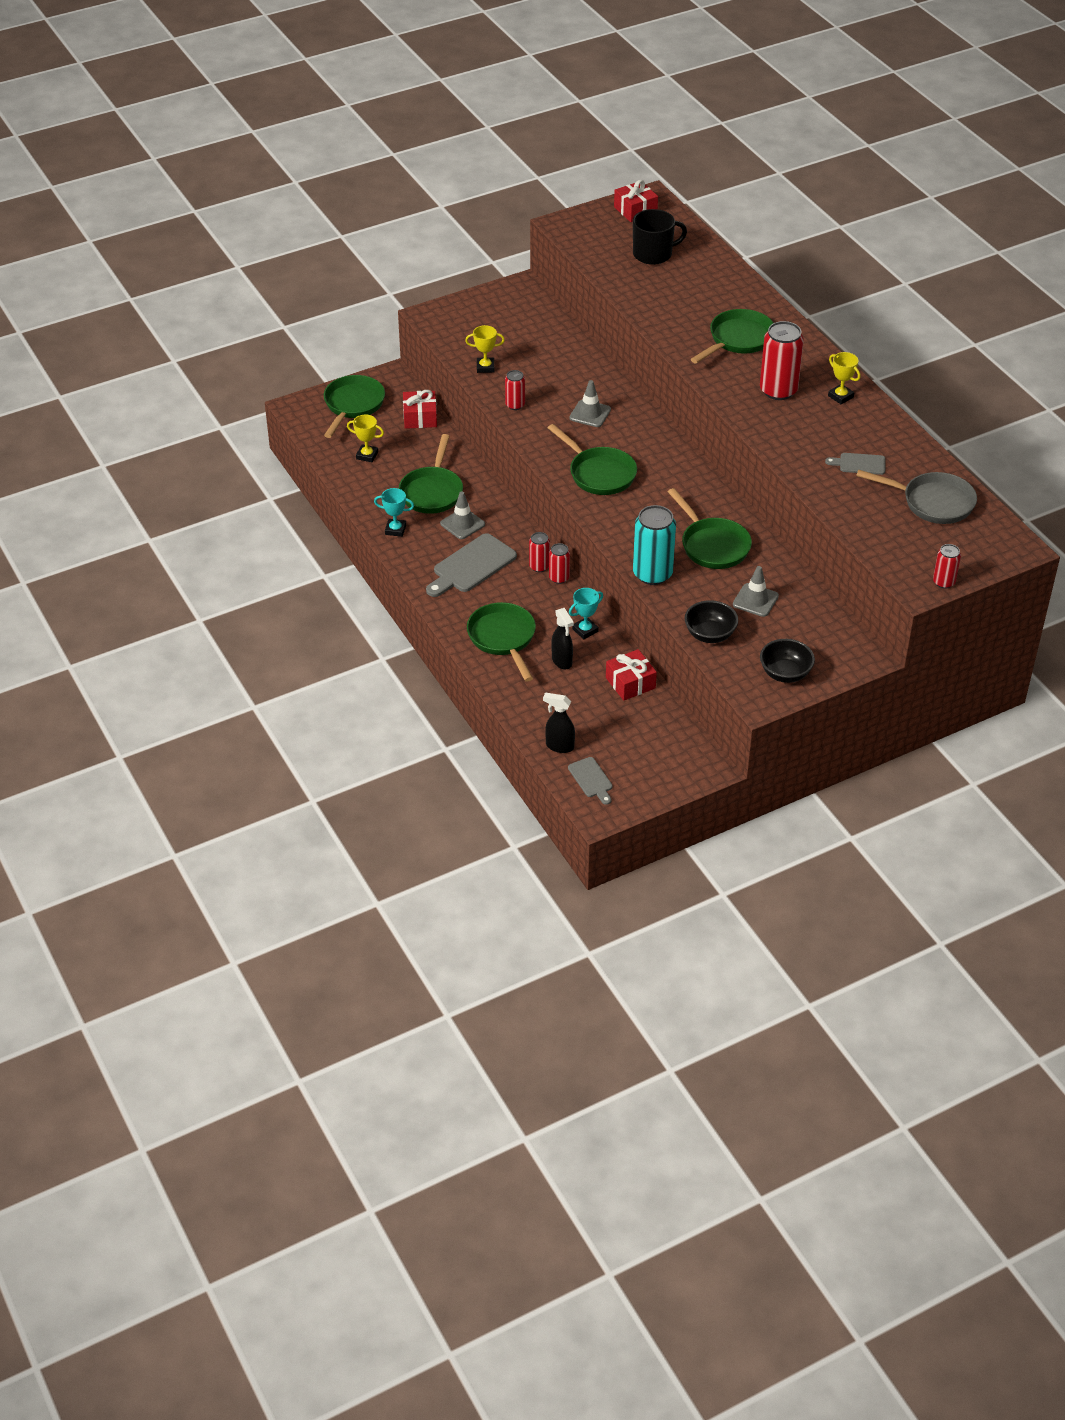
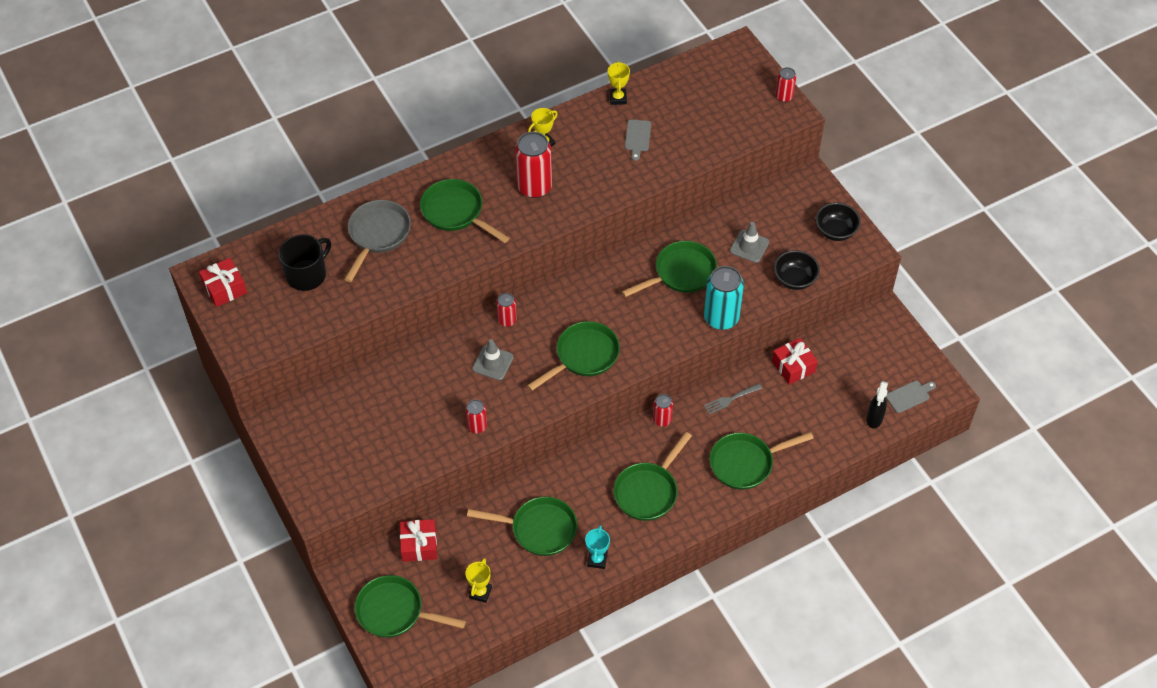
camera: 90 degrees left, 10 degrees up
(462, 524) = (588, 501): grey traffic cone -> none
(471, 566) = (648, 491): grey cutting board -> green pan
(485, 367) = (413, 453): yellow trophy -> yellow trophy (618, 98)
(539, 566) = (647, 435): red can -> red can (507, 320)
(562, 661) = (771, 417): black spray bottle -> none
(585, 630) = (730, 399): turquoise trophy -> grey fork
(653, 254) = (307, 275): black mug -> black mug turned 60 degrees clockwise
(933, 503) = (686, 94): grey pan -> grey pan (378, 235)

